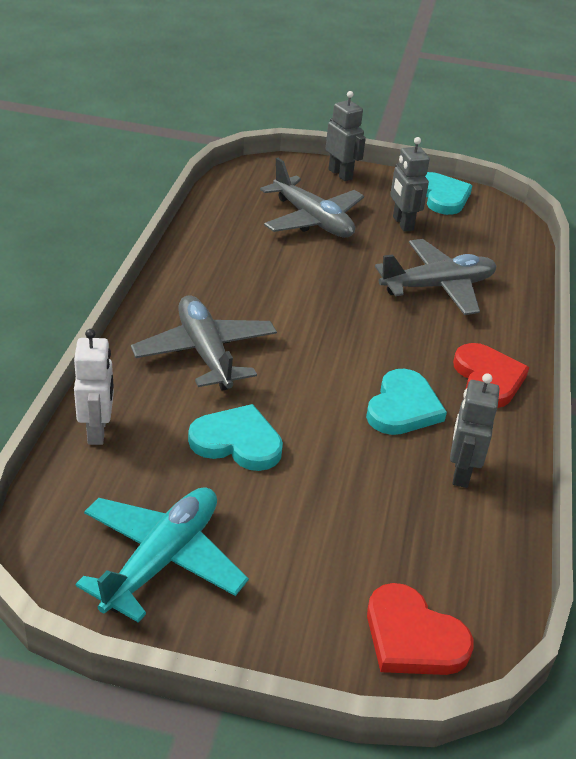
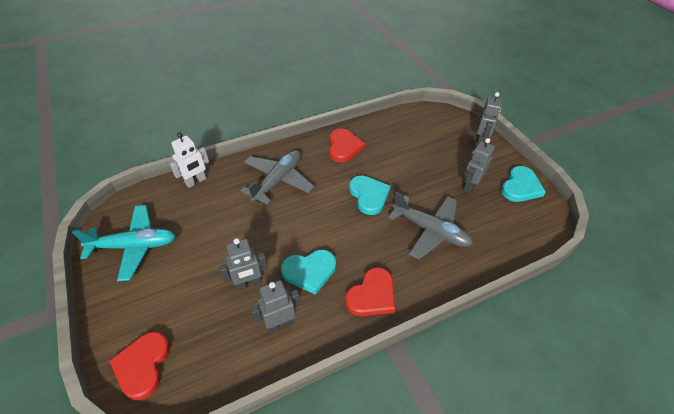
camera: 55 degrees right, 10 degrees up
(215, 267) = (344, 147): none -> red heart
(237, 442) = (227, 226): turquoise heart -> turquoise heart (369, 196)
(312, 220) = (425, 154): grey plane -> none
(368, 469) = (248, 283): none -> grey robot

